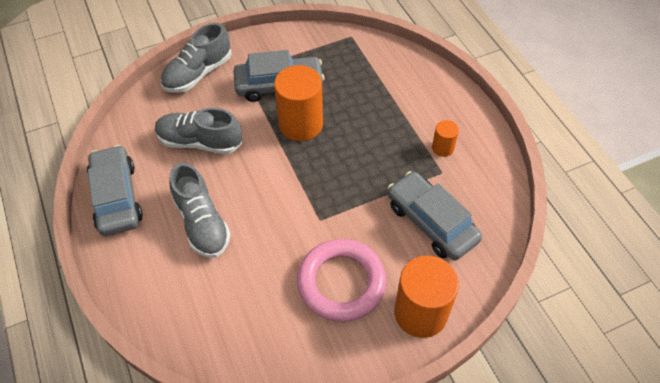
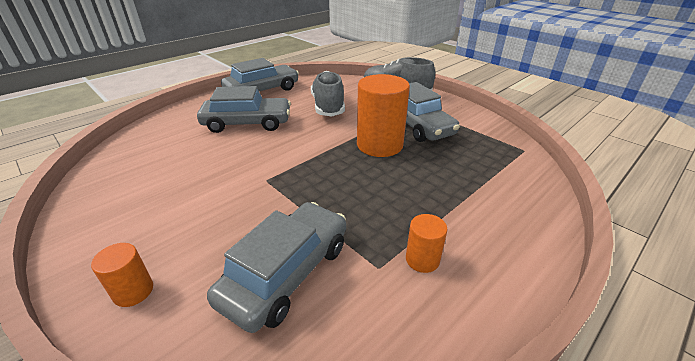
camera: 70 degrees right, 20 degrees down
(202, 223) = (247, 123): grey shoe -> grey car
(341, 282) = (185, 210): pink ring -> none
(420, 313) = (133, 291): orange cylinder -> orange cylinder, size x0.49

